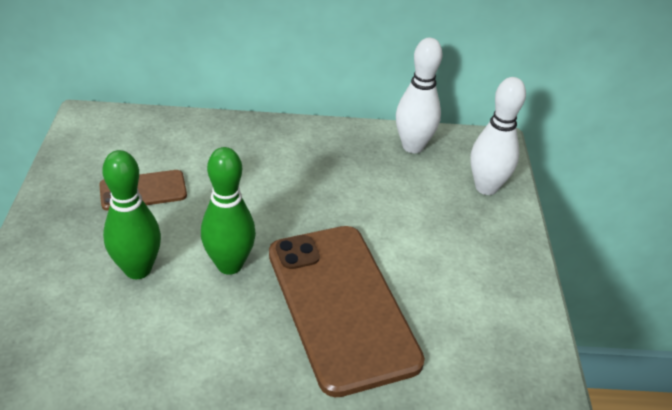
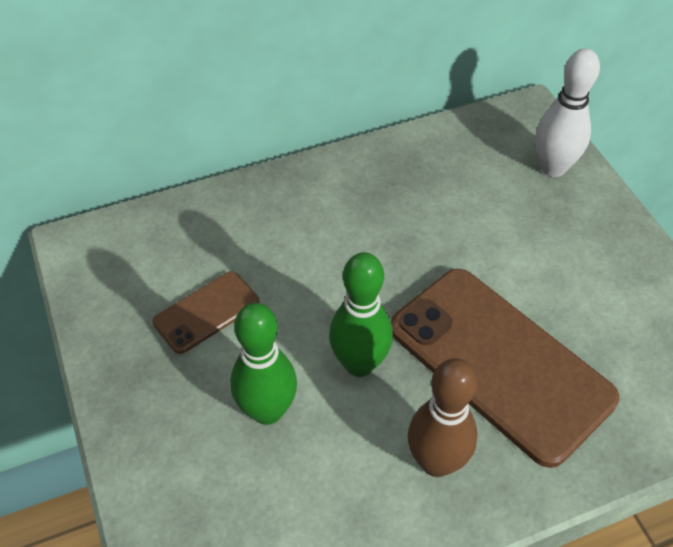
camera: 20 degrees left, 10 degrees up
(239, 354) = (436, 462): none -> brown bowling pin
(413, 146) = (453, 146): white bowling pin -> none

